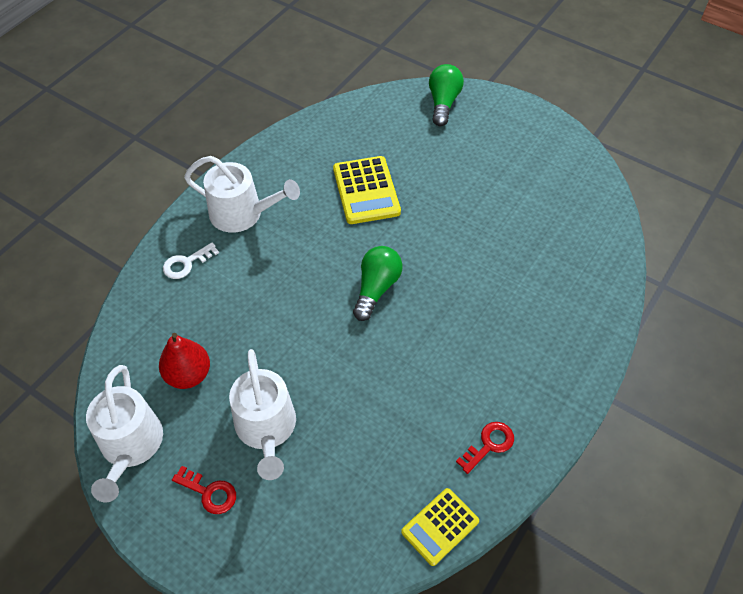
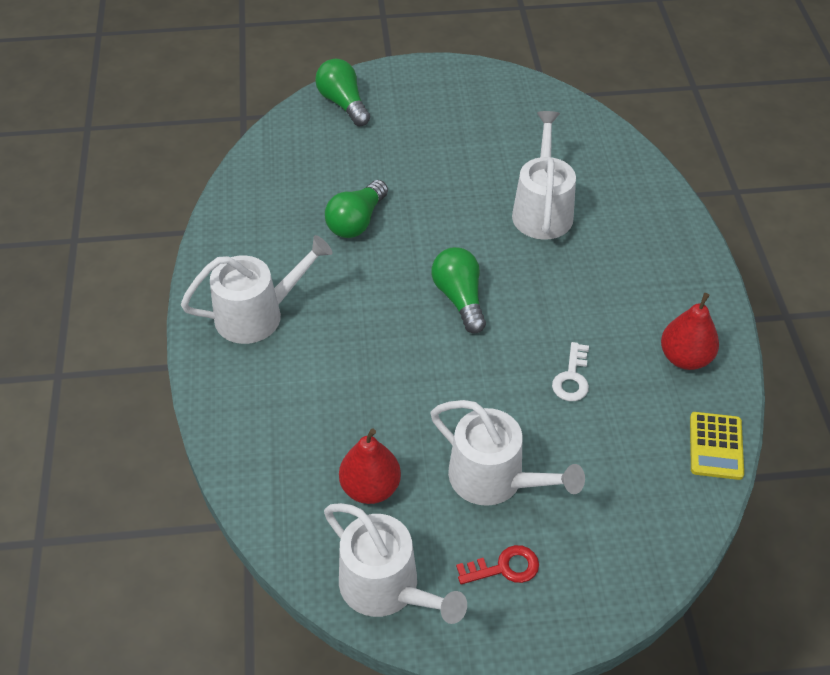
camera: 40 degrees left, 5 degrees down
(186, 263) = (252, 394): white key -> white key (572, 378)
(366, 191) = (356, 221): yellow calculator -> green light bulb
(489, 444) = (685, 358): red key -> red pear
(501, 263) = (542, 210): none -> white watering can

